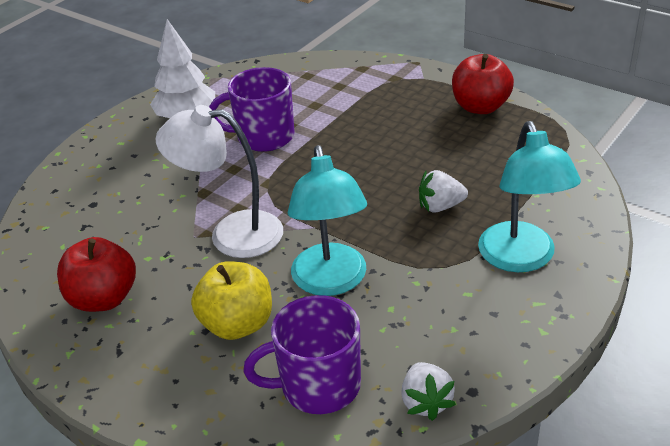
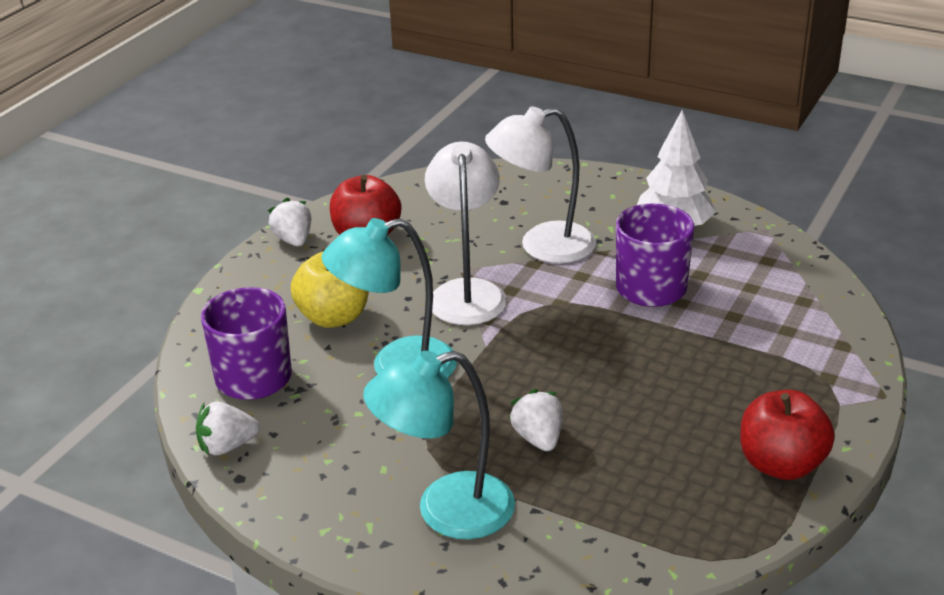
camera: 80 degrees right, 5 degrees down
(79, 357) = (293, 240): none -> white strawberry
(179, 186) = (542, 246): none -> white lamp

